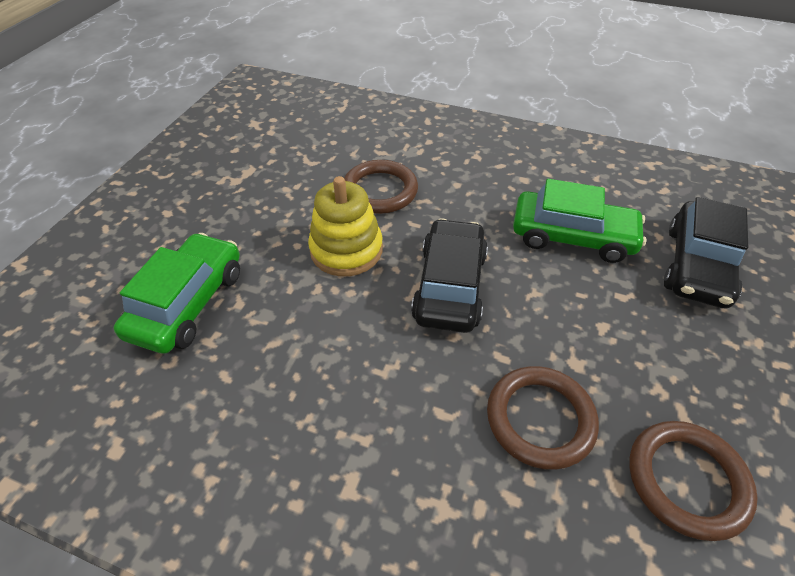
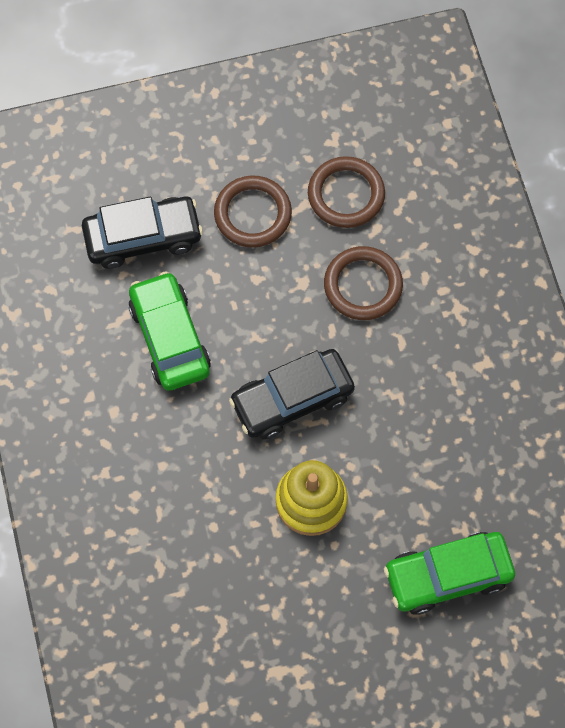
camera: 125 degrees left, 20 degrees up
(380, 191) = (219, 526): brown ring -> brown ring (252, 214)

